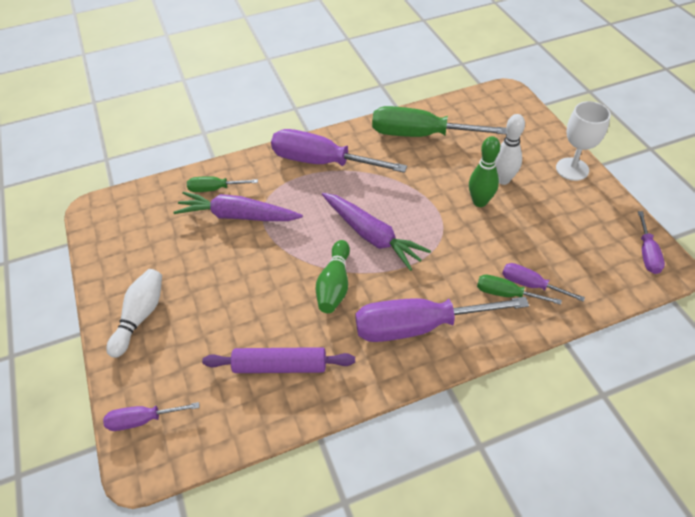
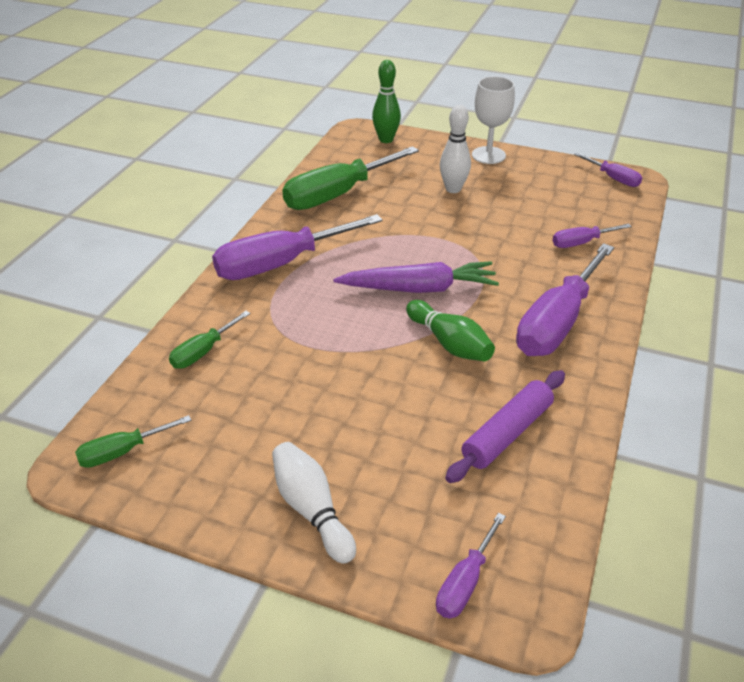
camera: 50 degrees left, 10 degrees down
(237, 216) = (268, 356): purple carrot -> none
(479, 202) = (461, 213): green bowling pin -> green bowling pin (386, 140)
(506, 294) = (576, 259): green screwdriver -> green screwdriver (122, 452)

